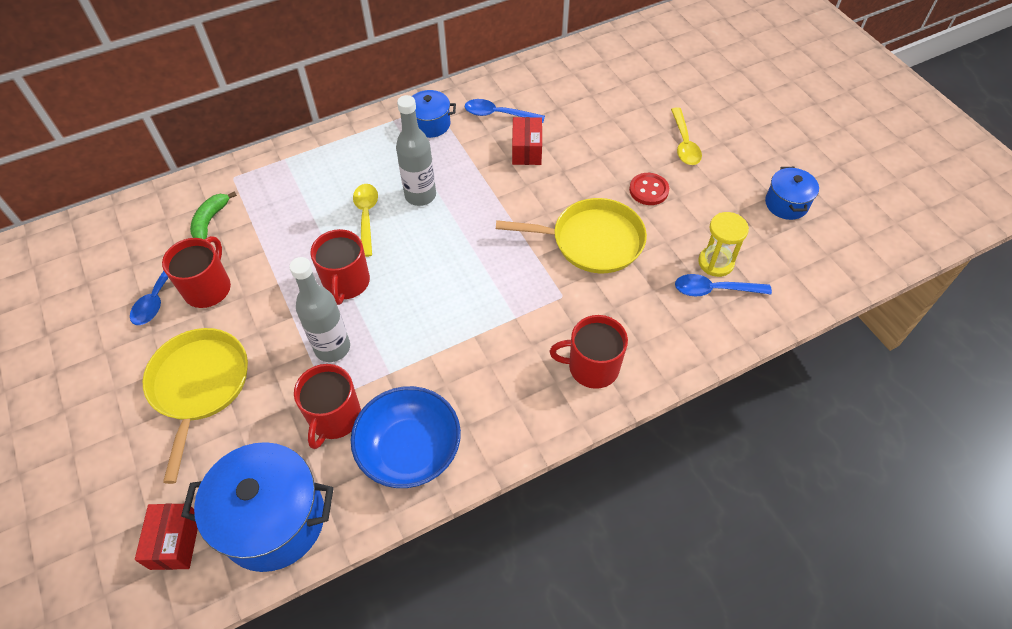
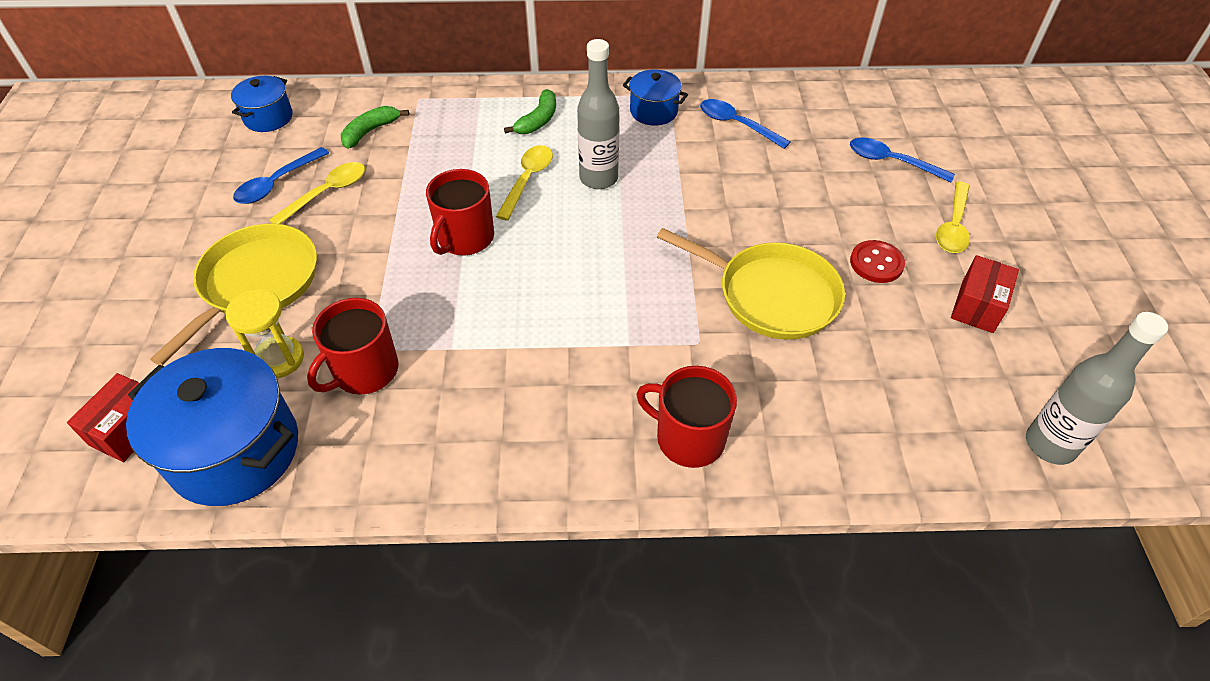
camera: 25 degrees right, 5 degrees down
(208, 288) = (326, 193): red mug -> yellow spoon
(332, 348) = (409, 298): grey bottle -> grey bottle (1050, 444)
(344, 163) = (538, 120): none -> green banana
(410, 450) = (421, 440): blue bowl -> none
(527, 150) = (748, 171): red box -> red box (977, 306)
(714, 290) = (902, 410): blue spoon -> blue spoon (892, 162)
(716, 262) = (921, 378): yellow hourglass -> yellow hourglass (279, 359)
(786, 204) = (1061, 343): blue pot -> blue pot (268, 118)

